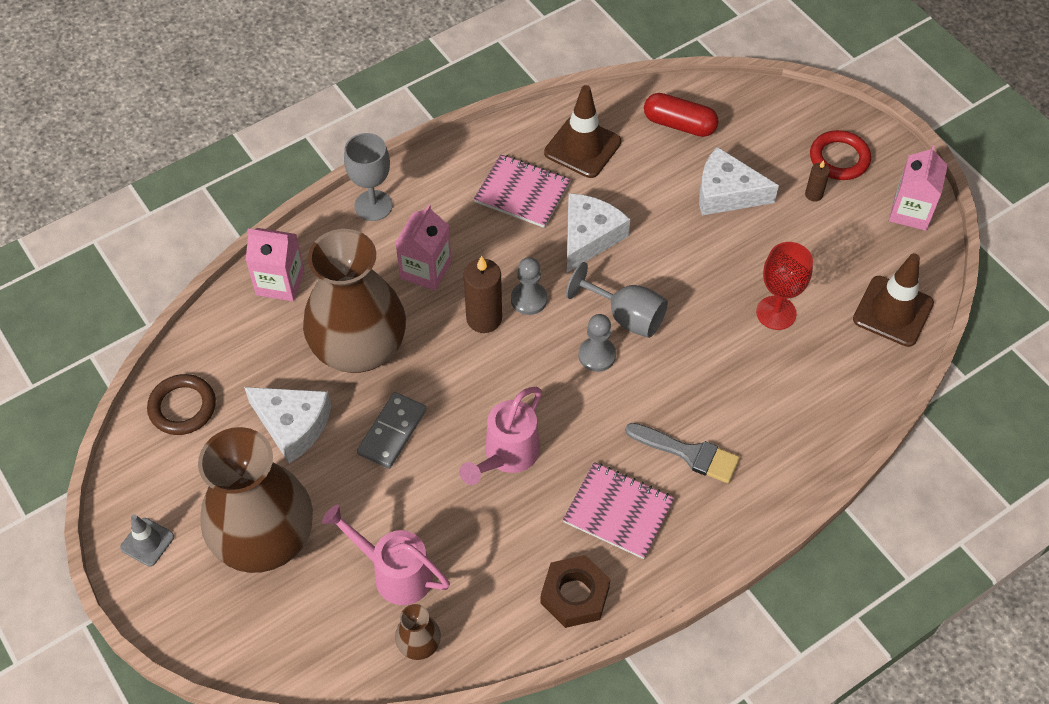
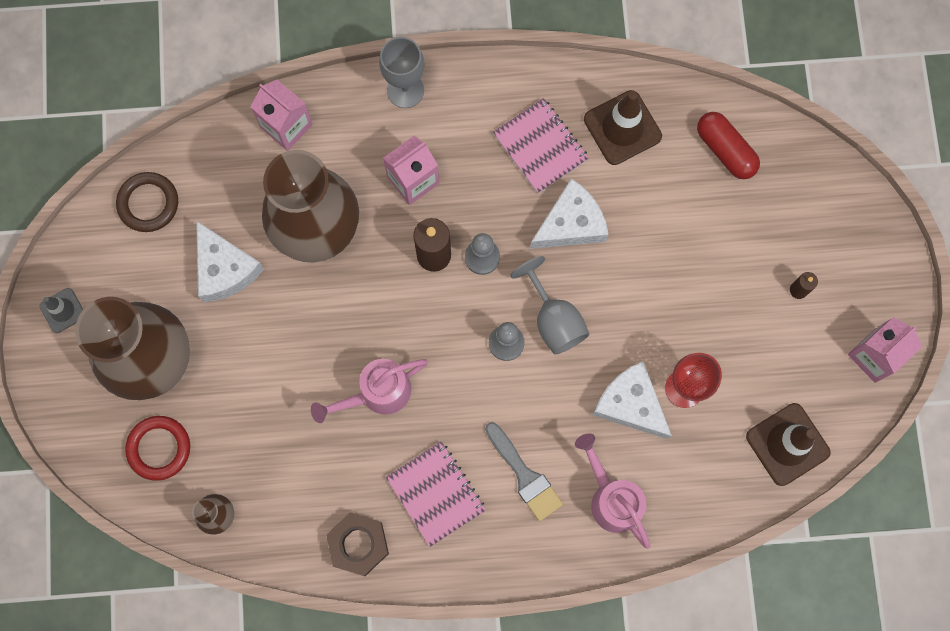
camera: 30 degrees right, 20 degrees up
(392, 432) = (299, 319): grey domino -> none
(395, 573) = (232, 445): pink watering can -> pink watering can (611, 498)
(726, 193) = (720, 245): white cheese -> white cheese (630, 404)
(839, 158) = (847, 265): red ring -> red ring (159, 448)

